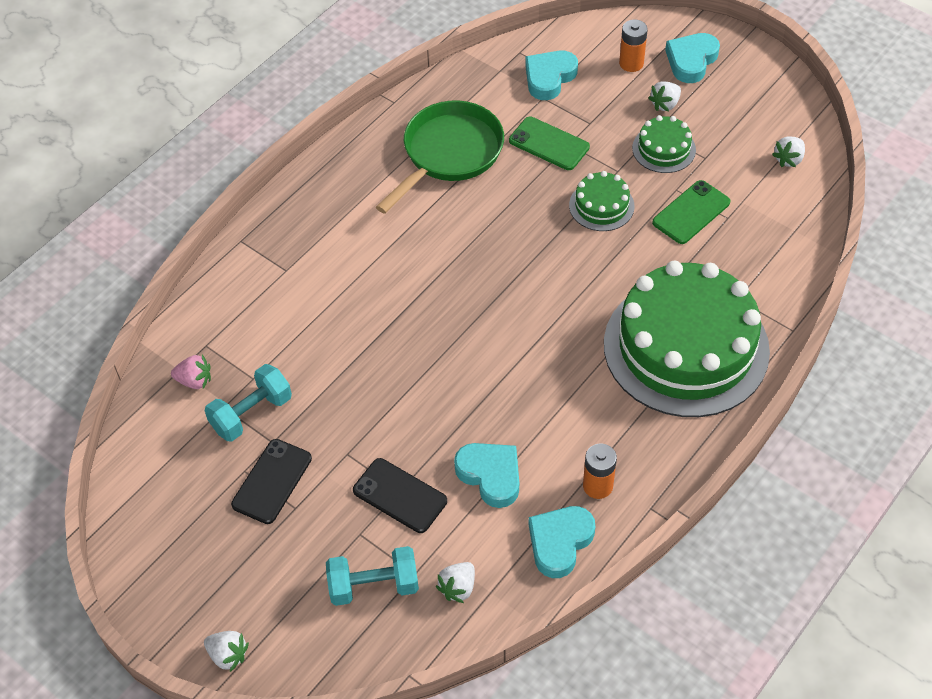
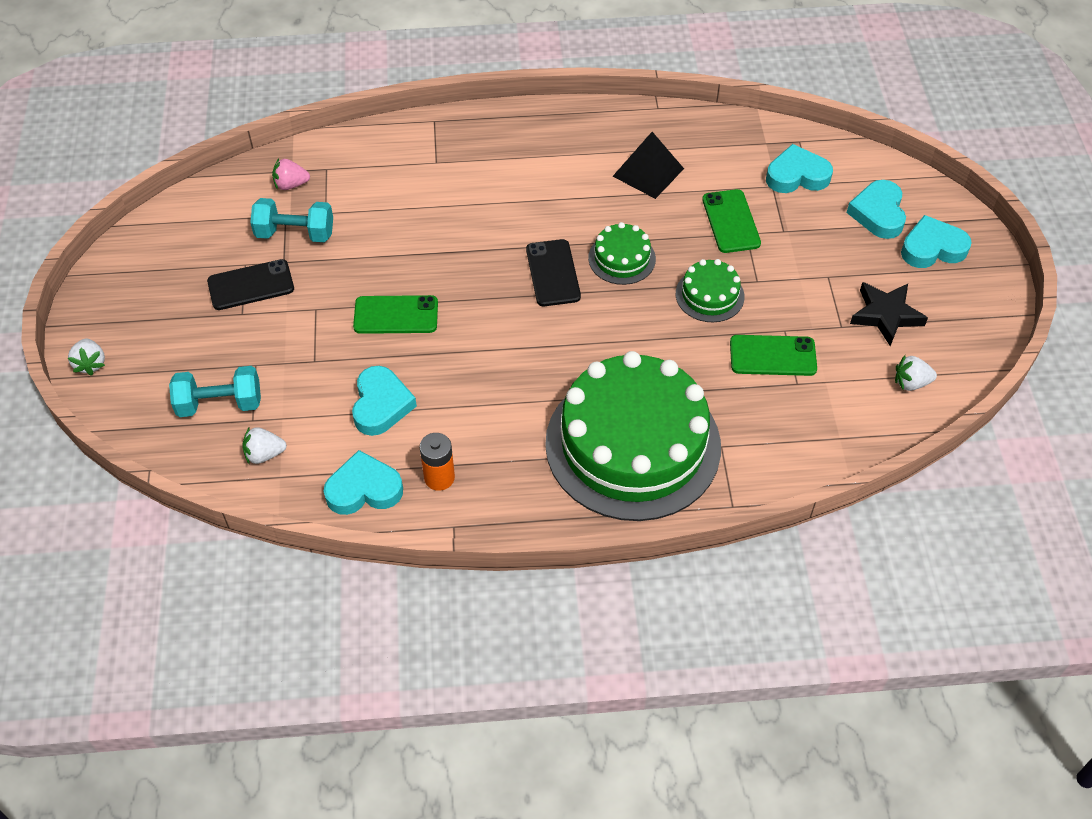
camera: 45 degrees right, 0 degrees up
(194, 381) = (291, 185): pink strawberry -> pink strawberry turned 120 degrees clockwise
(374, 586) = (220, 404): turquoise dumbbell -> turquoise dumbbell turned 45 degrees counterclockwise
(400, 495) = (310, 364): black phone -> black phone (553, 273)
(413, 405) = (396, 315): none -> green phone
(449, 154) = (648, 172): green pan -> black pyramid
(631, 63) = (878, 213): orange battery -> turquoise heart
(664, 149) = (816, 294): green cake -> green cake (622, 258)
(665, 104) = (863, 263): white strawberry -> none
(721, 128) = (886, 315): none -> black star

